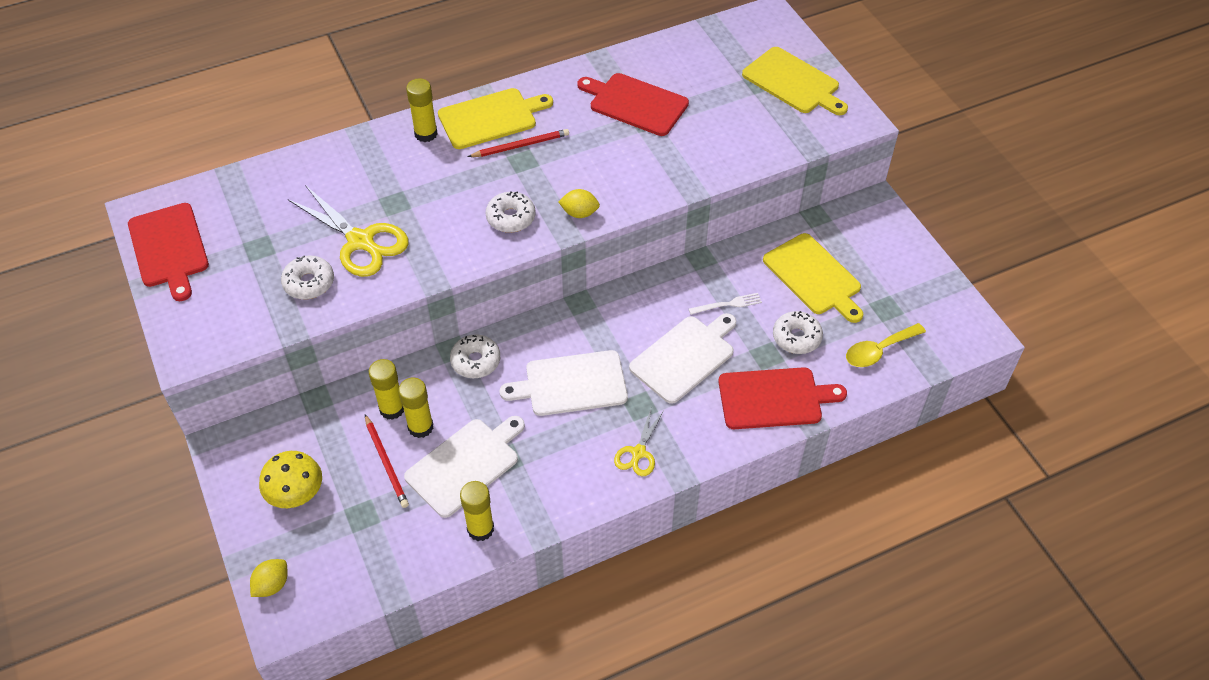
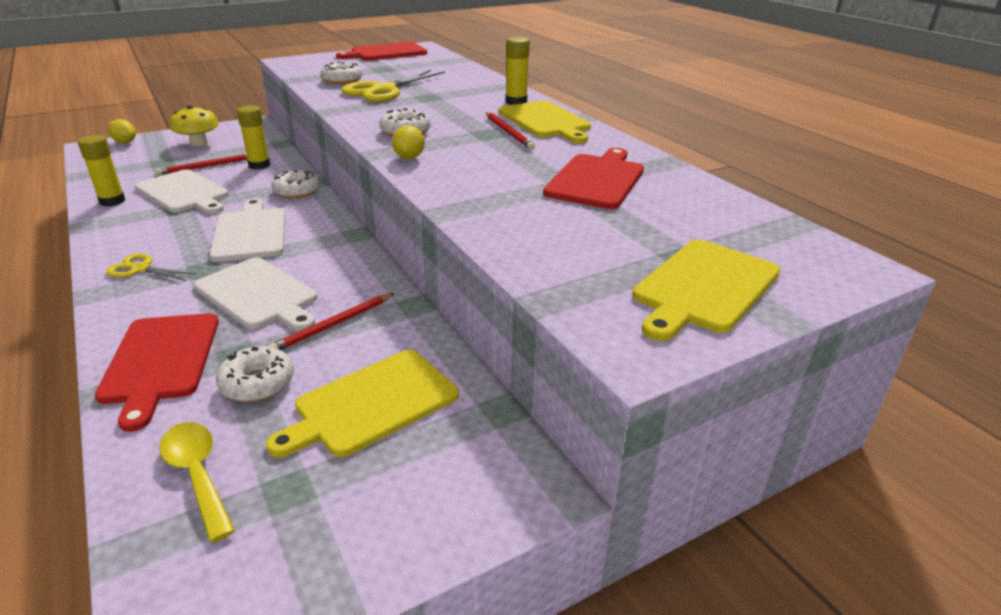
camera: 85 degrees right, 20 degrees down
(420, 427) = (235, 175): yellow glue stick -> none
(728, 304) = (333, 325): white fork -> red pencil

